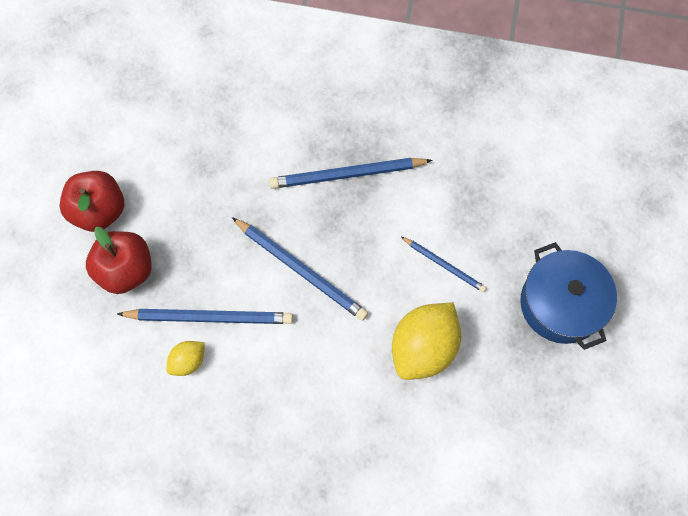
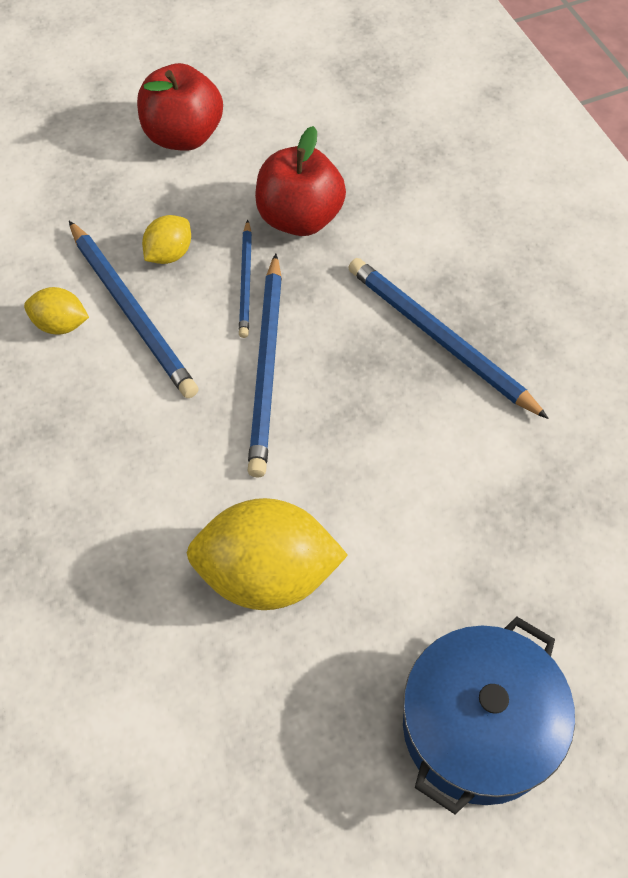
camera: 55 degrees right, 10 degrees down
(126, 270) = (130, 201): red apple -> red apple (299, 218)
(184, 273) = (169, 254): none -> yellow lemon
(444, 265) = (409, 529): blue pencil -> blue pencil (246, 281)

